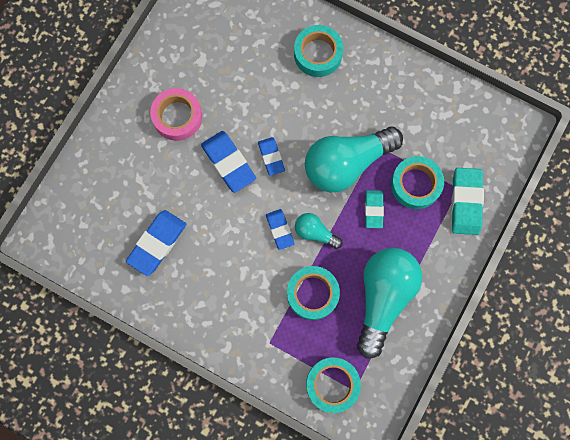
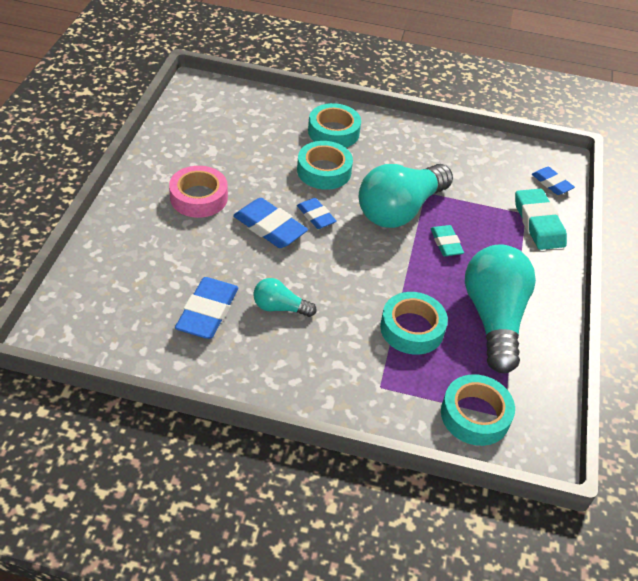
camera: 20 degrees left, 30 degrees down
(280, 230) = (350, 276): blue eraser -> blue eraser (551, 183)
(315, 232) = (391, 272): turquoise light bulb -> turquoise light bulb (280, 307)
(415, 184) = (480, 216): turquoise tape -> turquoise tape (324, 171)

